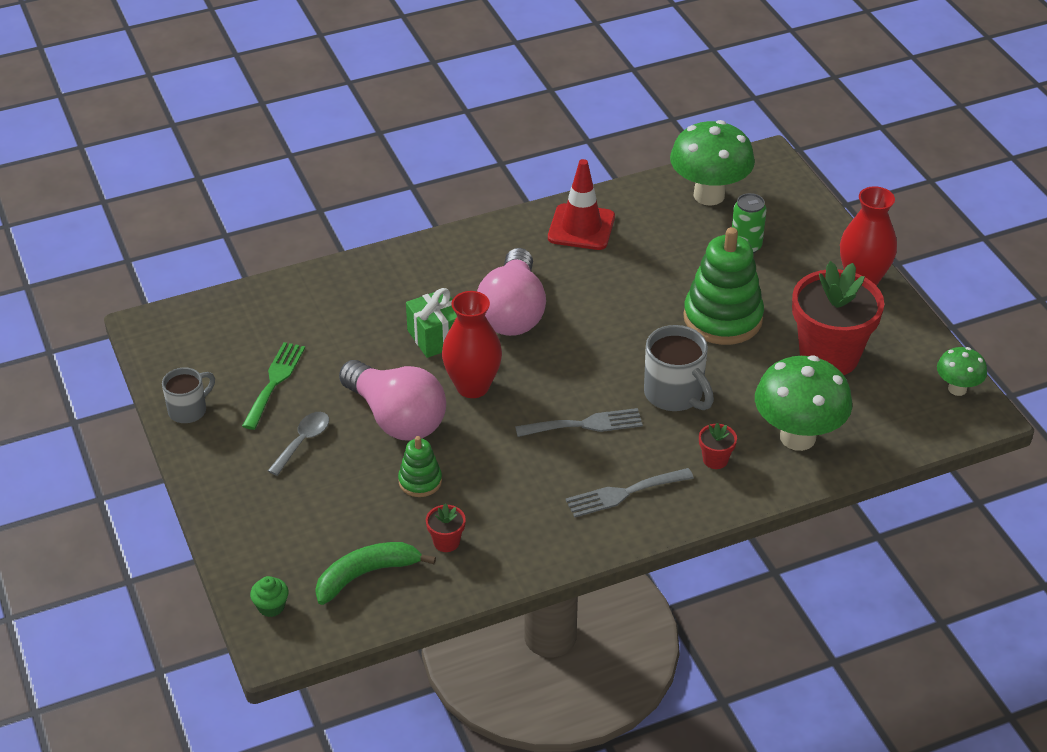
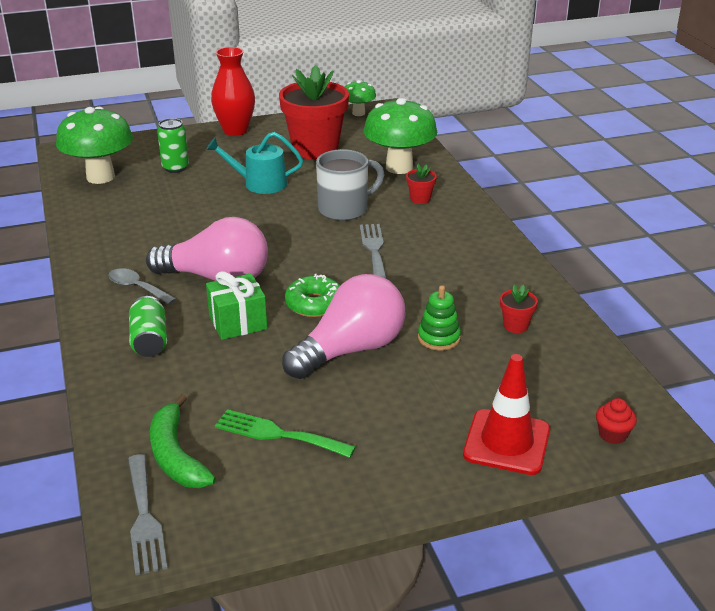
camera: 85 degrees left, 10 degrees down
(189, 410) = (312, 506): grey mug -> none
(271, 606) = (612, 434): green cupcake -> red cupcake
(303, 441) = (377, 412): grey spoon -> grey spoon (137, 288)
(366, 574) = (561, 372): green banana -> green banana (176, 455)
(404, 285) = (149, 340): none -> green can
(472, 386) = (314, 304): red vase -> green donut
(581, 227) = (110, 237): red traffic cone -> red traffic cone (506, 442)
(624, 493) = (455, 238): grey fork -> grey fork (144, 518)
(722, 318) = (260, 183): green stacking toy -> turquoise watering can

